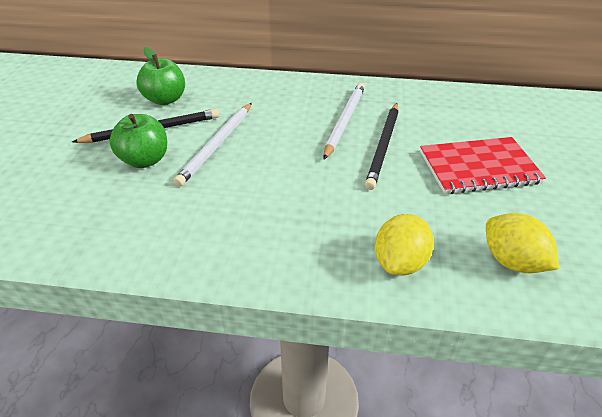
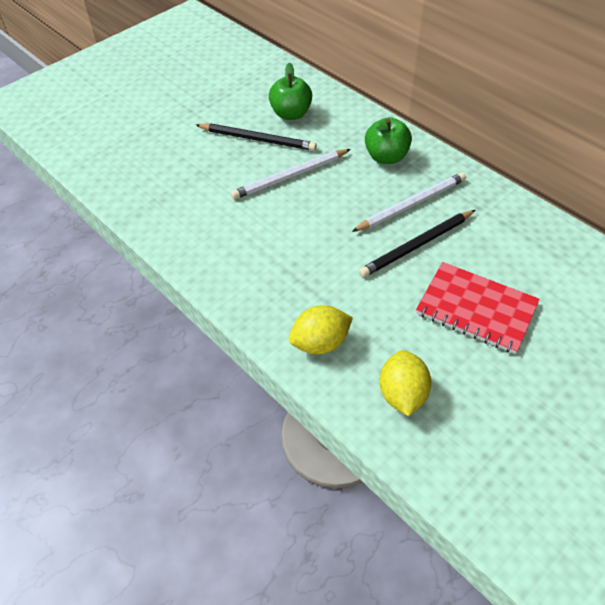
camera: 40 degrees right, 10 degrees up
(145, 160) = (230, 164): green apple -> green apple (386, 157)

